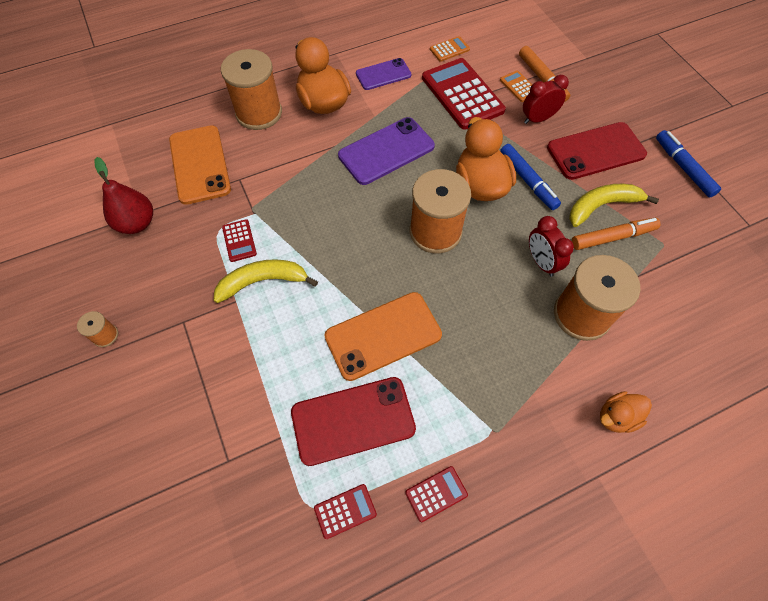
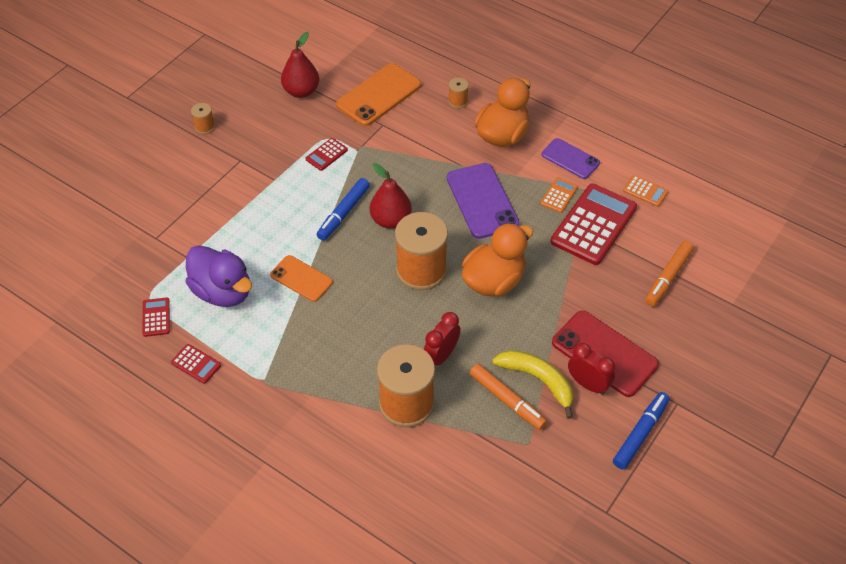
camera: 60 degrees right, 10 degrees down
(259, 113) = (458, 101): orange spool -> orange spool, size x0.44
(263, 281) = (301, 186): yellow banana -> none
(345, 511) = (156, 317): red calculator -> red calculator turned 135 degrees counterclockwise
(353, 420) = (223, 292): red phone -> purple duck
(361, 227) = (391, 220): none -> red pear
(383, 335) = (301, 278): orange phone -> orange phone, size x0.63
(386, 151) = (482, 201): purple phone -> purple phone turned 45 degrees clockwise
(519, 86) = (641, 263): orange calculator -> orange calculator (559, 195)
(527, 181) = (525, 313): blue marker -> blue marker (343, 213)
(537, 119) = (609, 293): red clock -> red clock (588, 384)
(617, 417) = (324, 459): orange duck -> none

